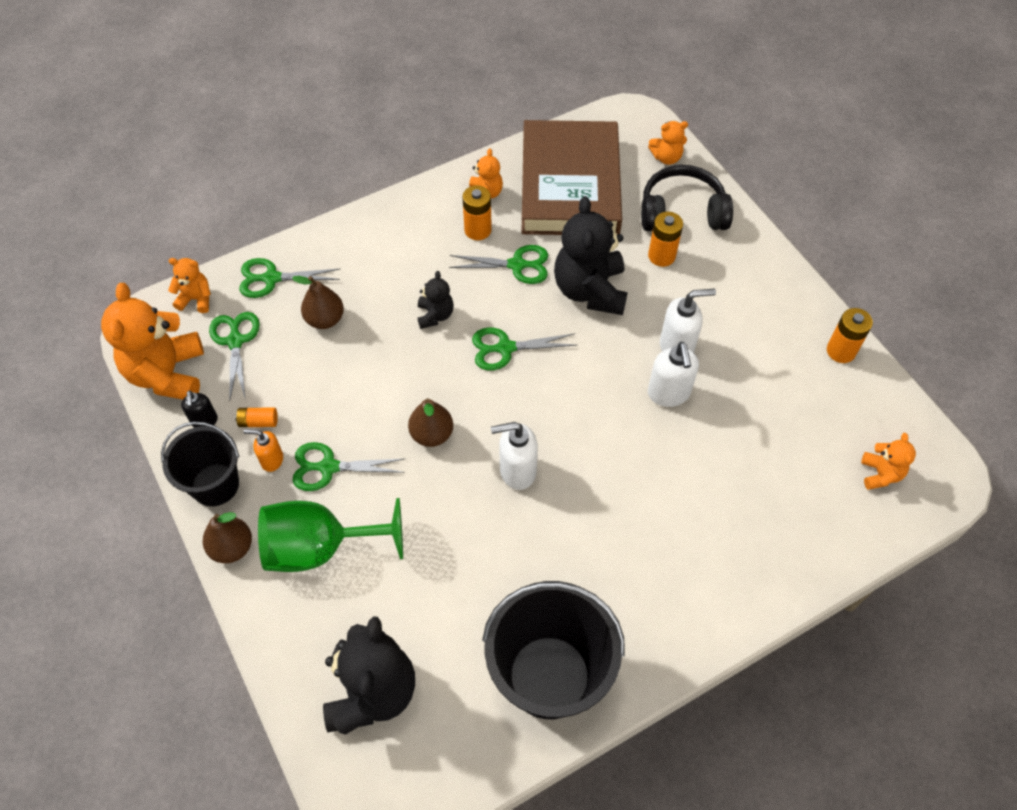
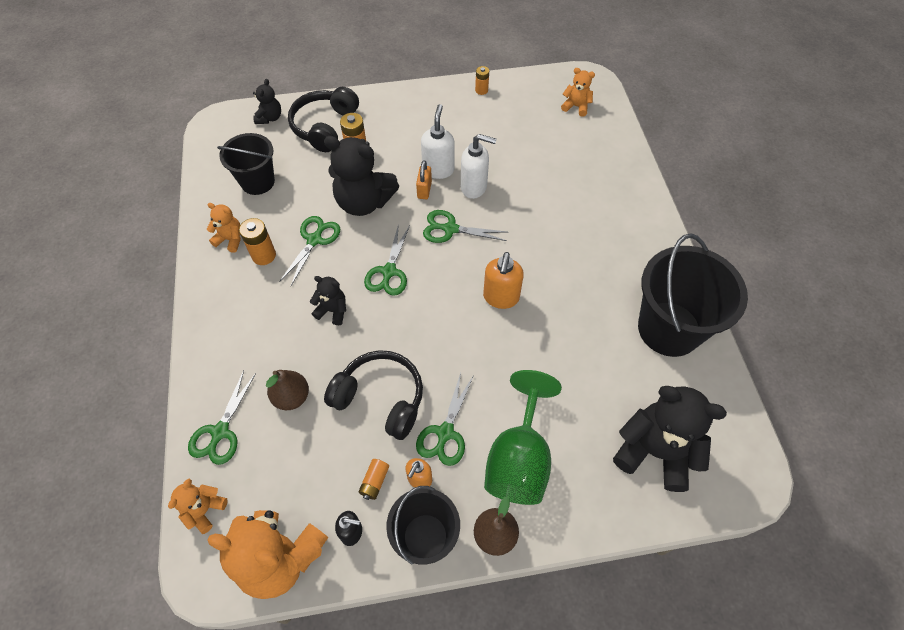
camera: 70 degrees left, 0 degrees up
(235, 341) = (275, 482): green scissors -> green scissors (450, 229)
(348, 395) = (380, 398): none -> black headphones
(432, 434) = (445, 346): brown pear -> none
(517, 471) = (501, 298): white soap dispenser -> orange soap dispenser
(570, 185) = (257, 182): brown book -> black bucket
(637, 343) = (424, 190): none -> orange padlock
(666, 157) = (270, 118): orange teddy bear -> black teddy bear
(841, 351) = (481, 90): orange battery -> orange battery, size x0.64

